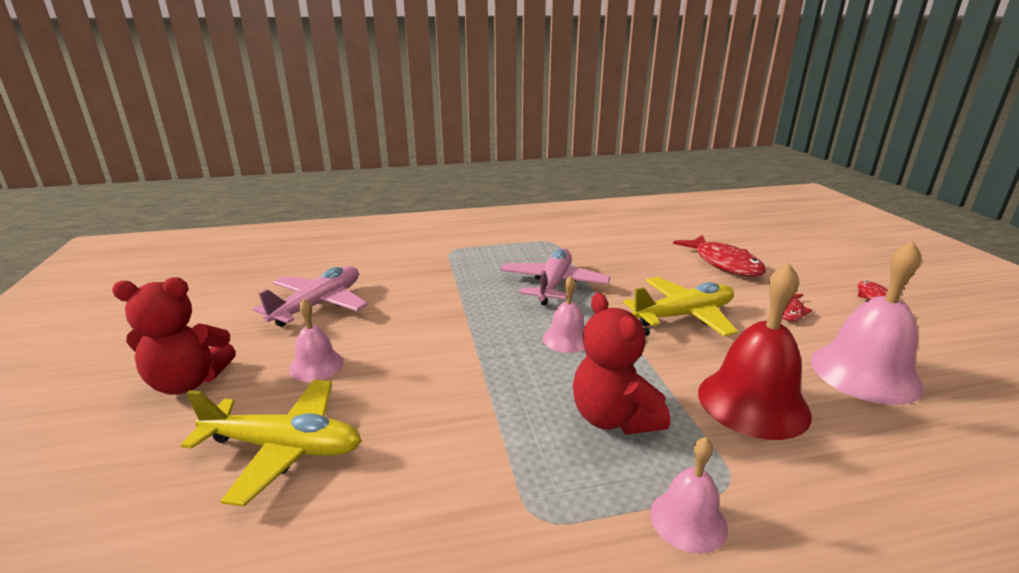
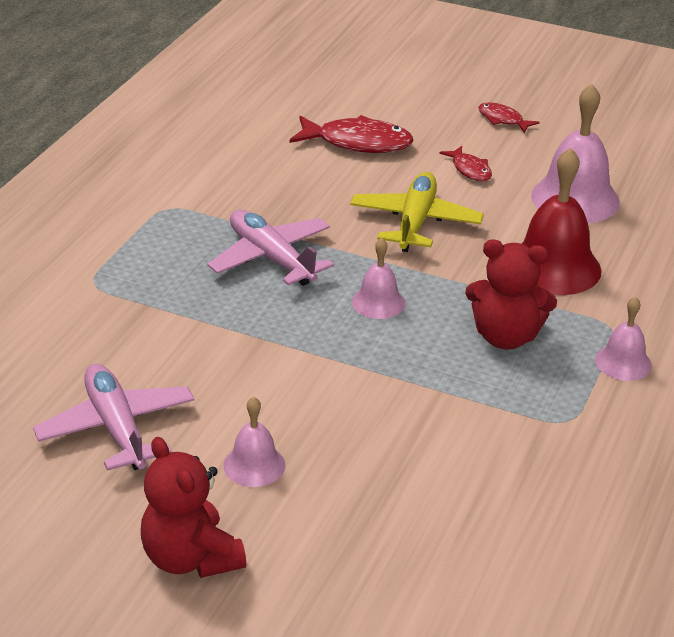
camera: 55 degrees left, 10 degrees up
(188, 382) = (191, 558): red teddy bear -> red teddy bear turned 120 degrees clockwise
(284, 448) = (371, 518): yellow plane -> none

